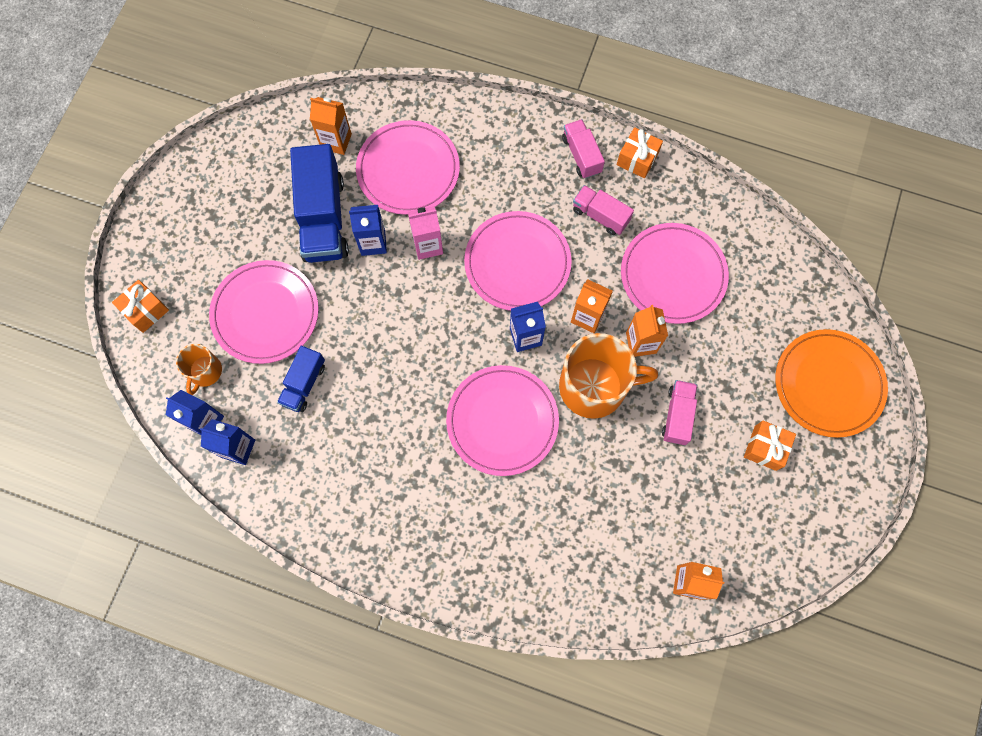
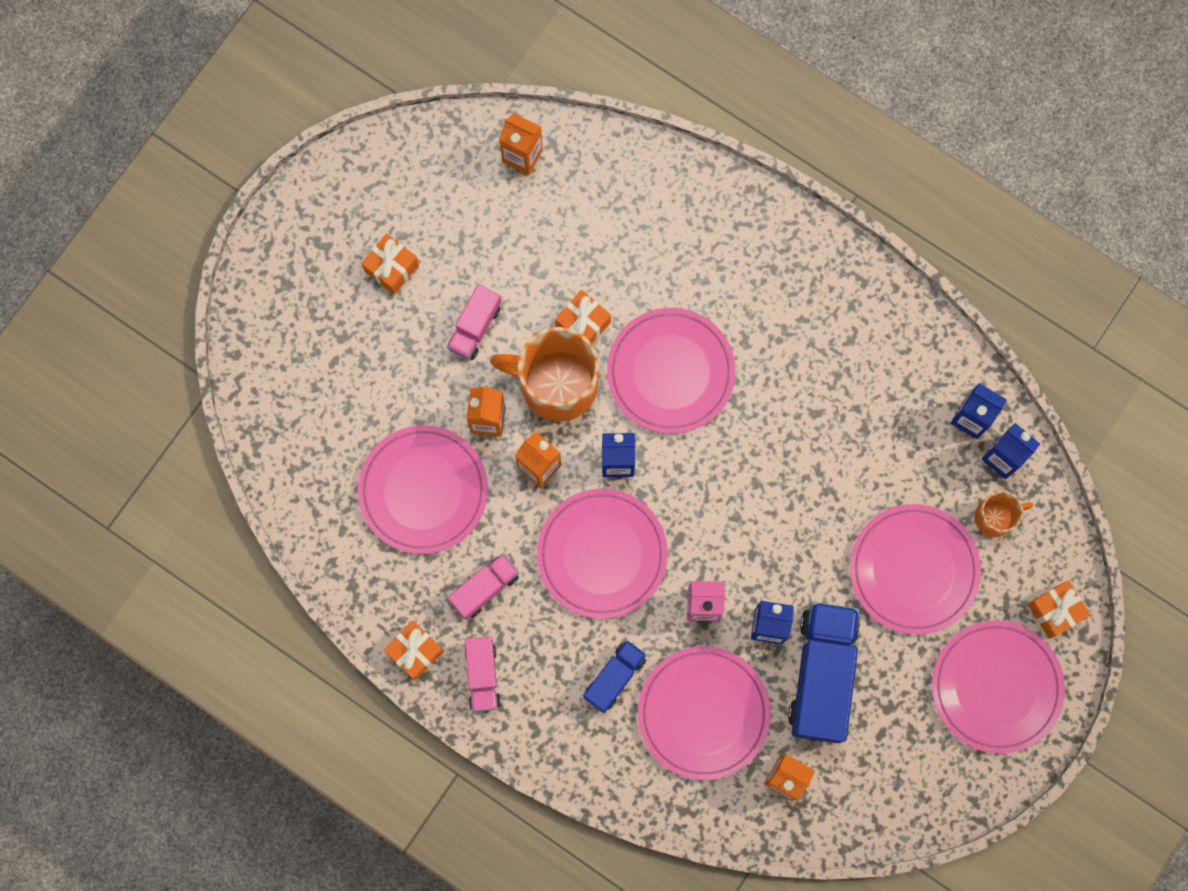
camera: 165 degrees left, 5 degrees up
(185, 243) = (996, 687): none -> pink plate
(205, 371) = (995, 517): orange mug -> orange mug turned 45 degrees clockwise
(304, 384) = (884, 473): blue truck -> blue truck (614, 677)
(588, 442) = (583, 324): none -> orange gift
(600, 215) = (485, 588): pink truck -> pink truck turned 90 degrees counterclockwise
(828, 384) = (295, 318): orange plate -> none

